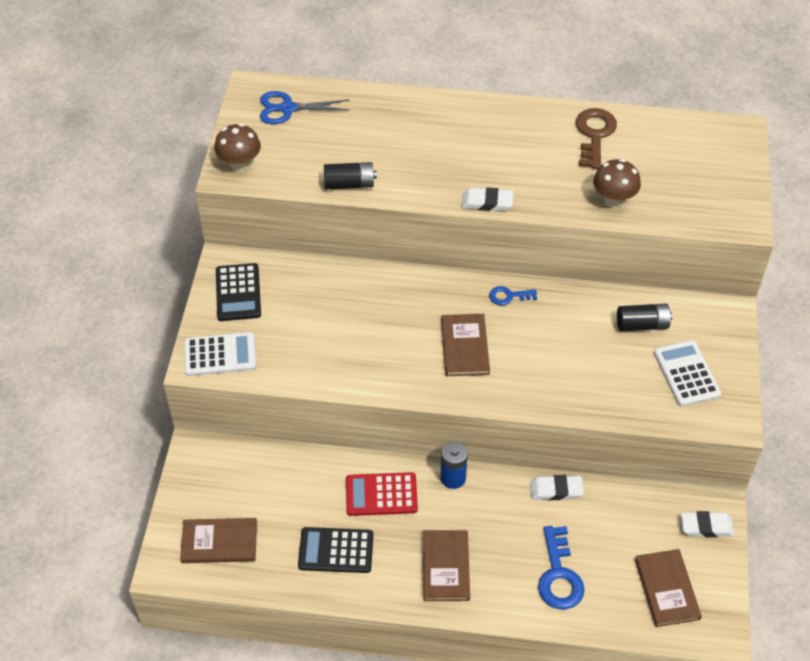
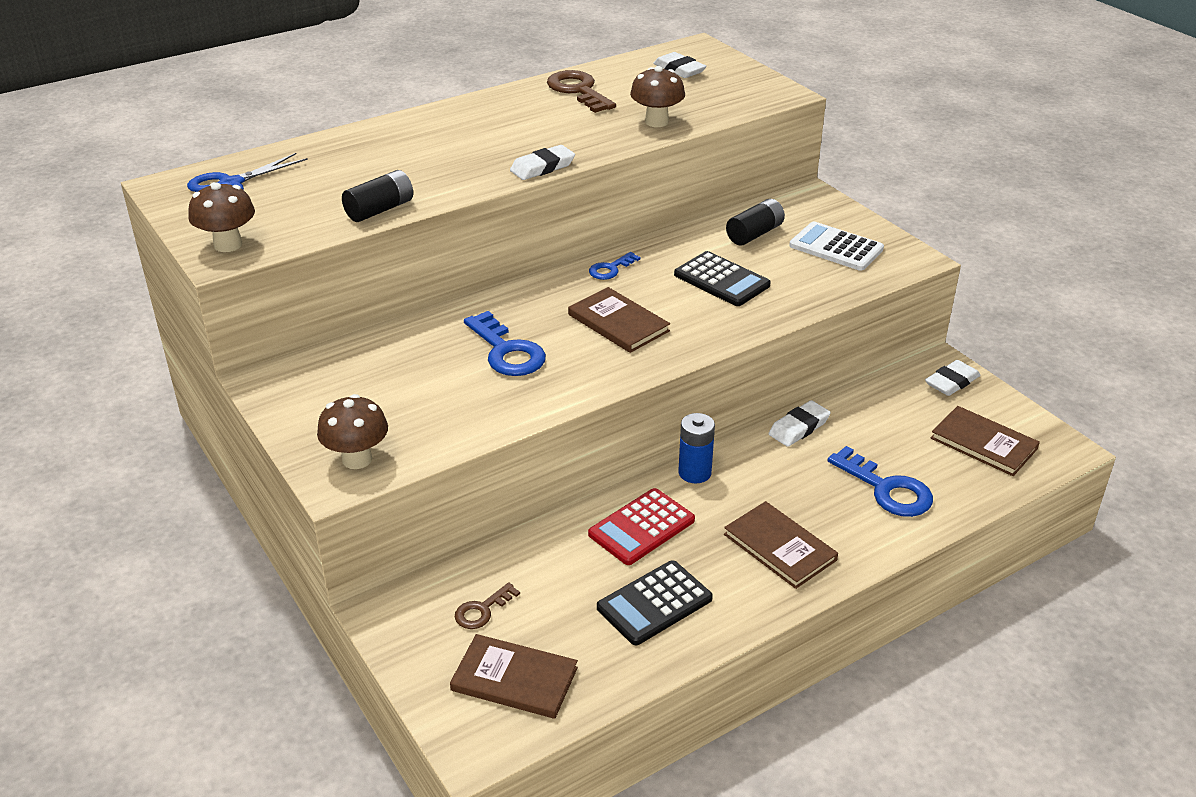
camera: 40 degrees left, 15 degrees down
(219, 542) = (514, 679): brown book -> brown book turned 60 degrees clockwise
(220, 355) = (357, 459): white calculator -> brown mushroom
(238, 293) = (313, 398): black calculator -> black calculator (721, 280)
(243, 487) = (482, 610): none -> brown key
(375, 326) = (507, 351): none -> blue key
(695, 151) = (679, 69): none -> white eraser

